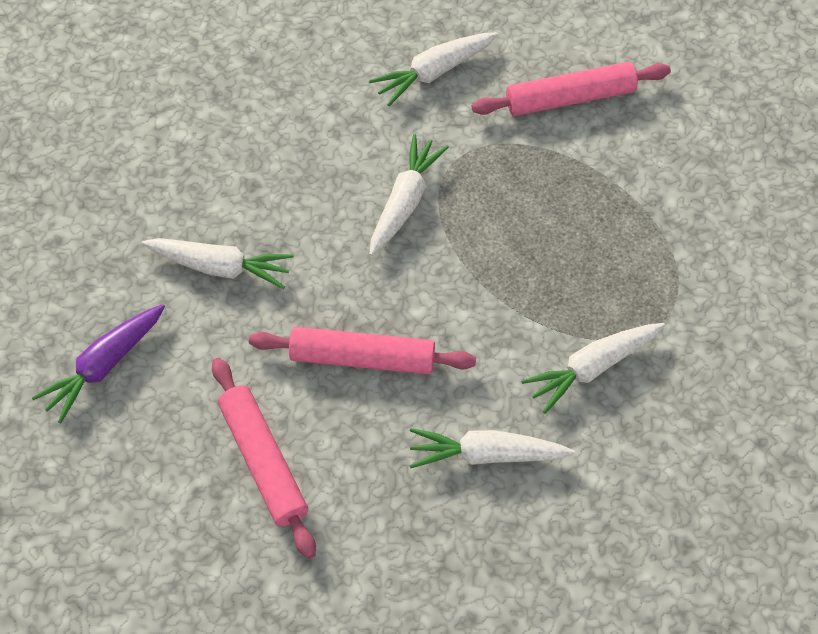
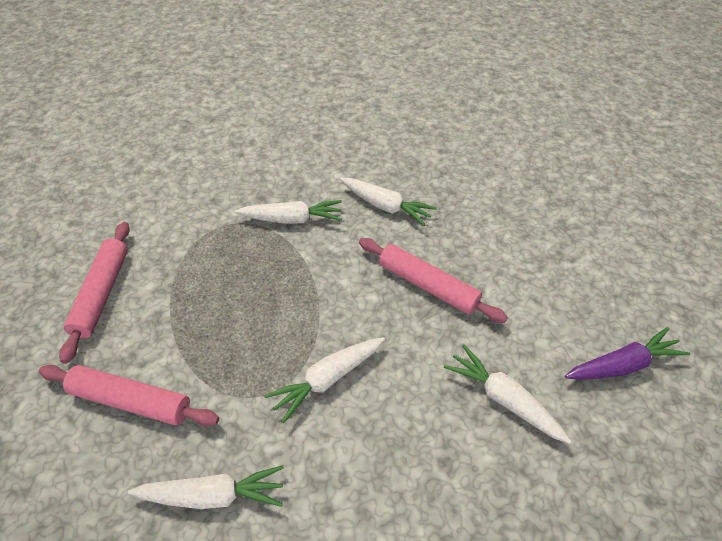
camera: 150 degrees left, 10 degrees down
(263, 461) = (522, 257): pink rolling pin -> pink rolling pin (102, 293)

